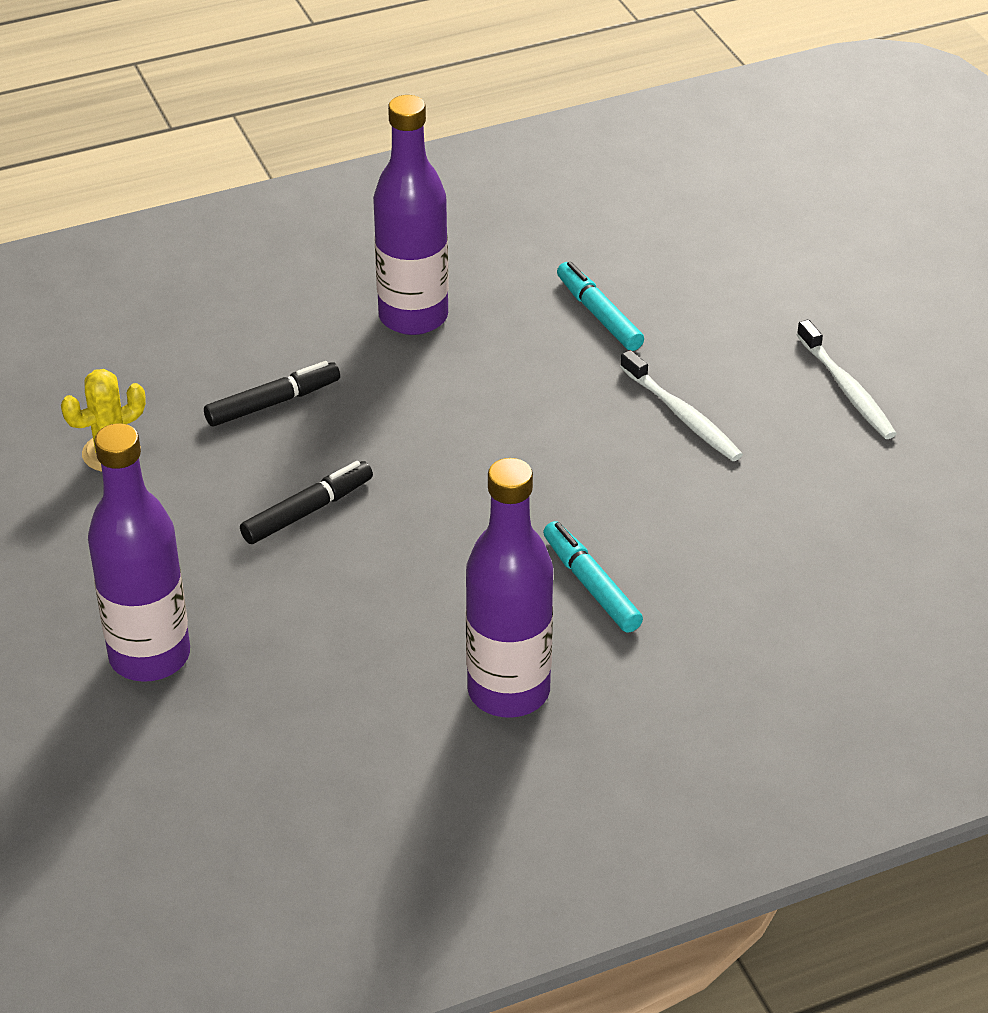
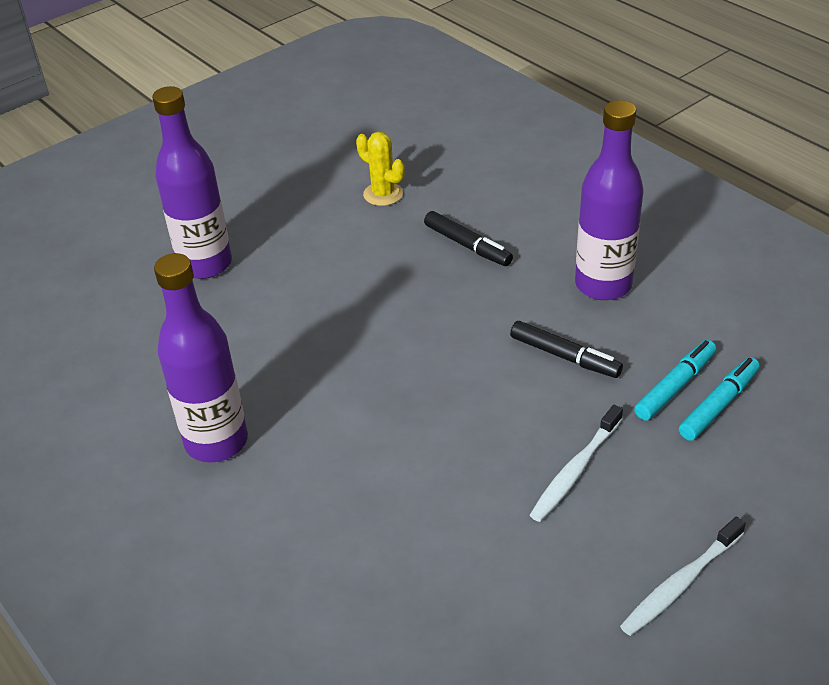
camera: 75 degrees right, 0 degrees up
(307, 511) = (365, 292): black marker -> black marker (564, 356)
(591, 585) = (344, 461): turquoise marker -> turquoise marker (718, 405)

